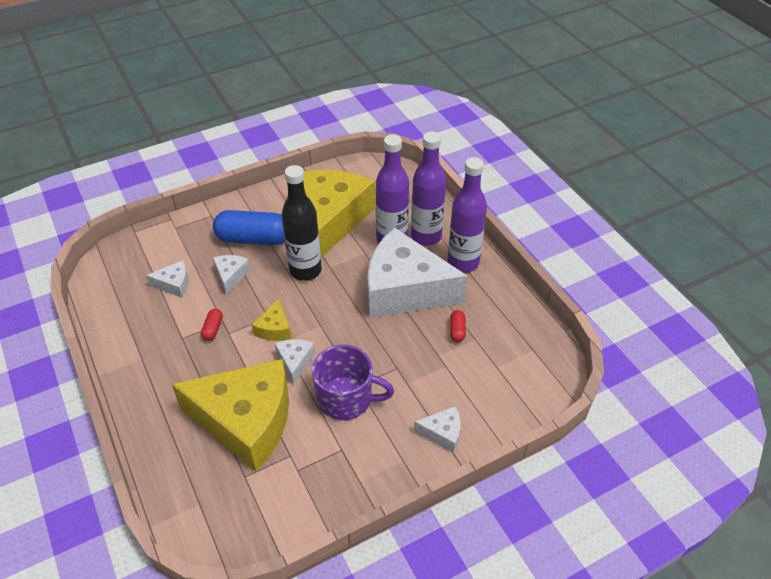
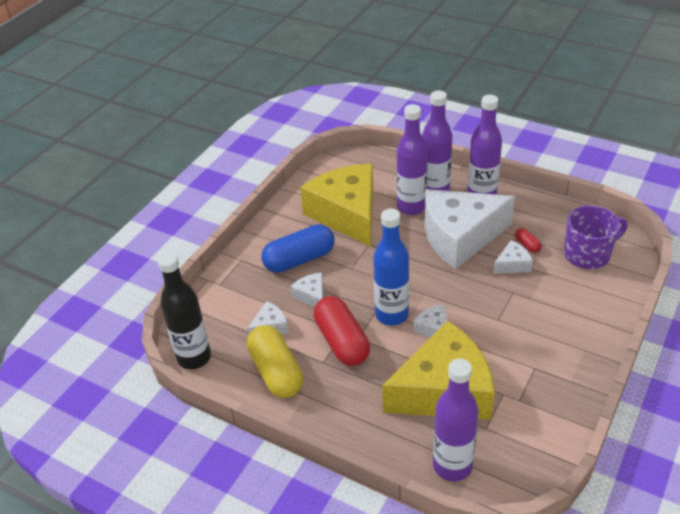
camera: 30 degrees left, 5 degrees down
(140, 325) = (276, 372): none -> yellow capsule
(184, 491) = (452, 466): none -> purple bottle
(213, 329) = (342, 341): red capsule -> red capsule, size x2.34
(274, 329) = (391, 315): yellow cheese -> blue bottle
(305, 270) = (369, 261): black bottle -> black bottle (194, 357)
(346, 399) = (501, 333): purple mug -> purple mug (588, 254)
(442, 433) = (590, 317): white cheese -> white cheese (512, 264)

